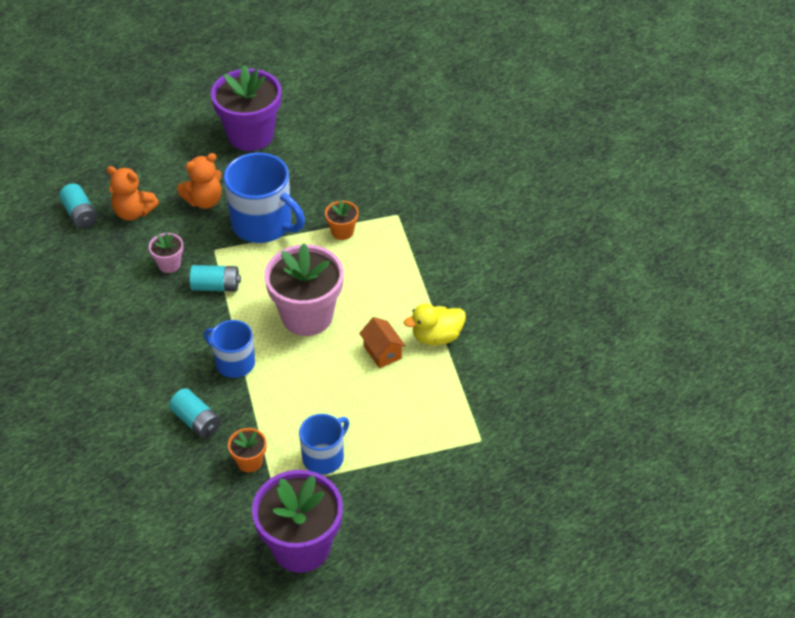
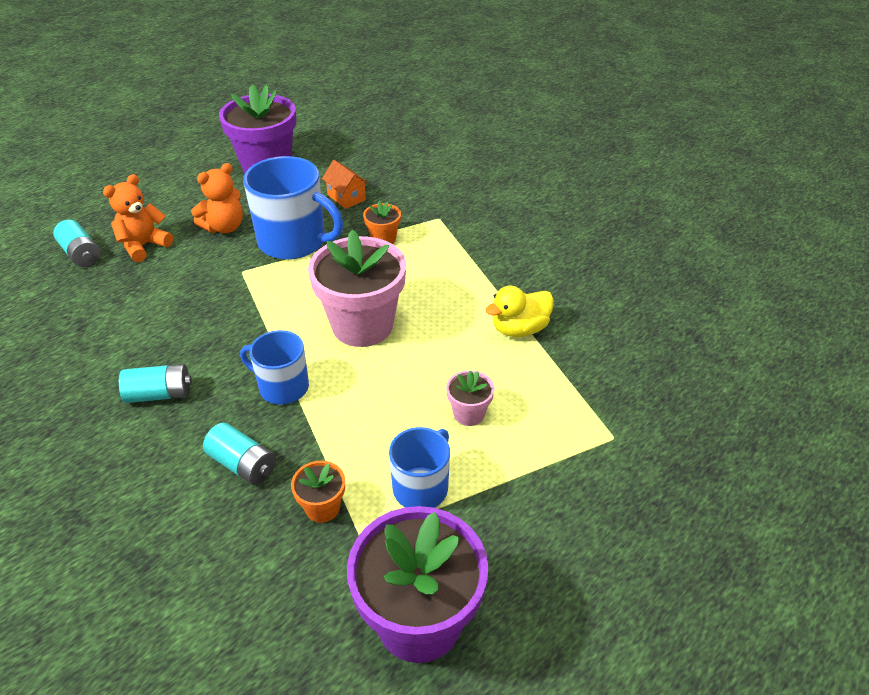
camera: 10 degrees left, 5 degrees down
(133, 212) = (144, 246): orange teddy bear -> orange teddy bear turned 120 degrees clockwise
(169, 264) = (190, 291): pink flower pot -> pink flower pot (469, 414)
(216, 286) = (248, 307): turquoise battery -> turquoise battery (160, 394)
(382, 352) = (461, 353): orange house -> orange house (346, 197)

